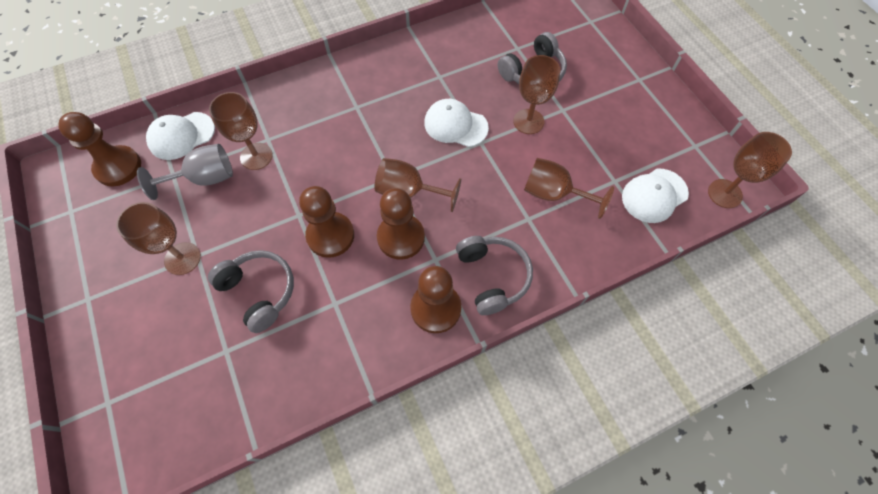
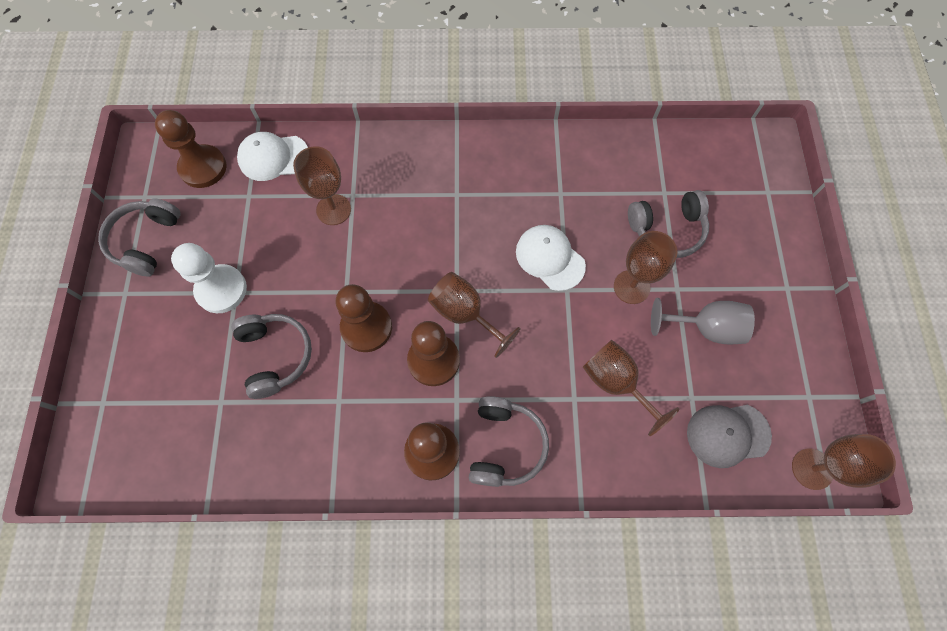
camera: 25 degrees right, 5 degrees up
(89, 247) = (146, 241): none -> grey headphones
(182, 258) = (221, 290): brown goblet -> white pawn
(204, 179) = (275, 213): grey goblet -> grey goblet (705, 328)
(654, 195) = (728, 434): white cap -> grey cap

